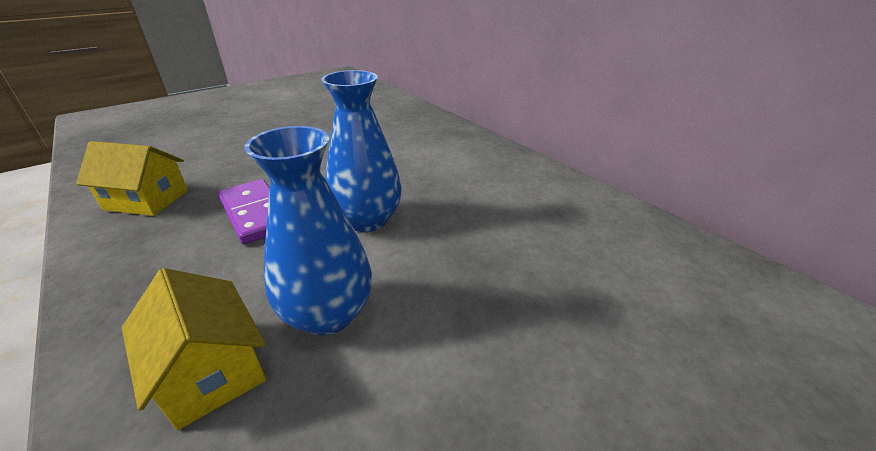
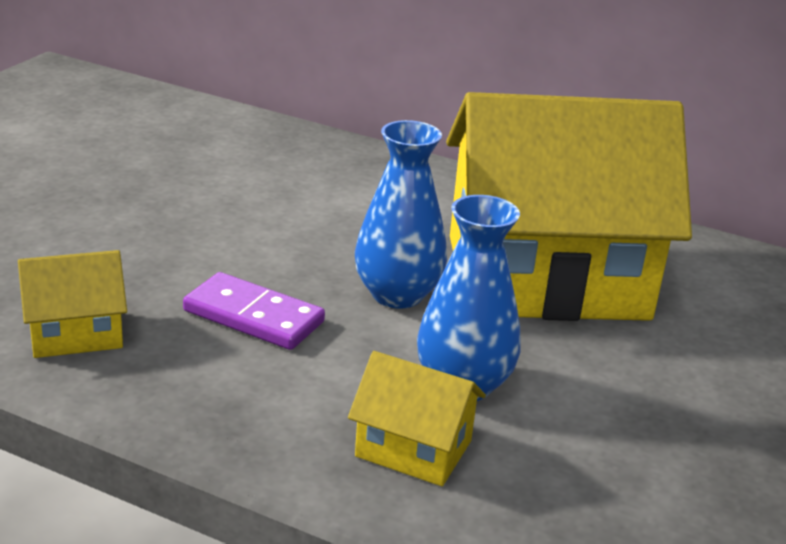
camera: 30 degrees left, 5 degrees down
(497, 232) = (546, 277): none -> yellow house

